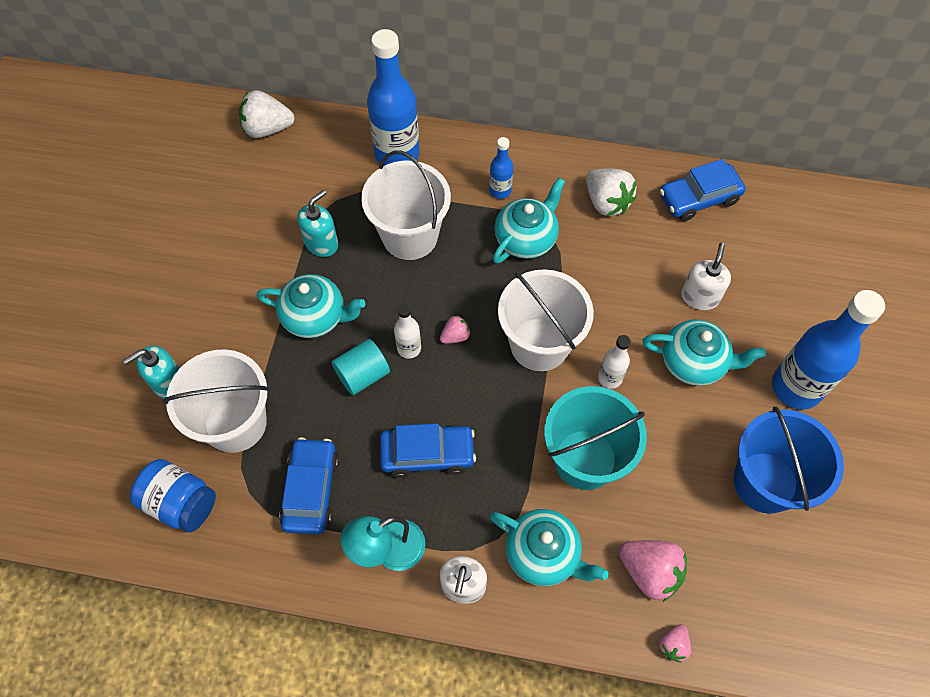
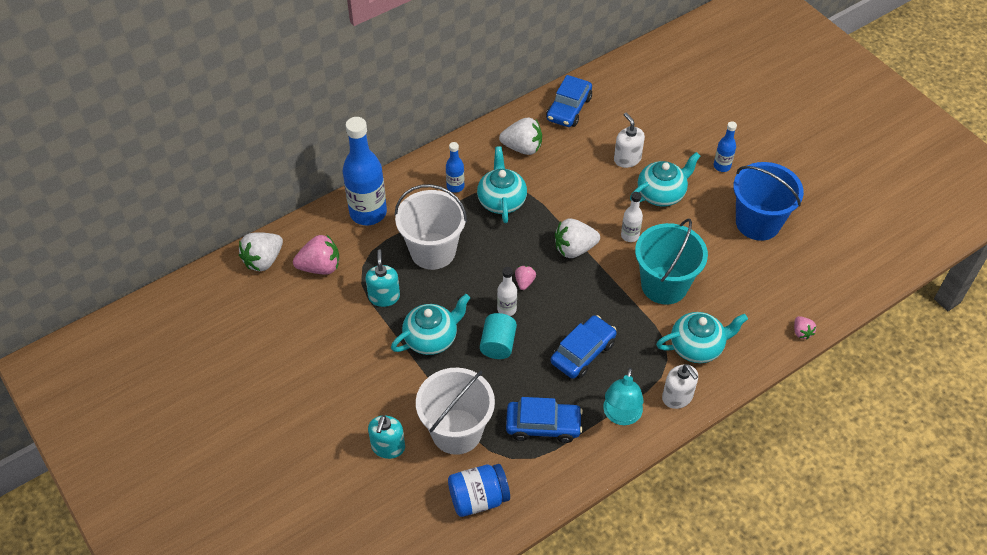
camera: 45 degrees left, 10 degrees down
(311, 490) = (543, 425): blue car -> blue car turned 135 degrees clockwise
(539, 344) = (574, 249): white bucket -> white strawberry
(649, 572) = (754, 309): pink strawberry -> pink strawberry (320, 267)
(796, 387) = (722, 166): blue bottle -> blue bottle, size x0.48

